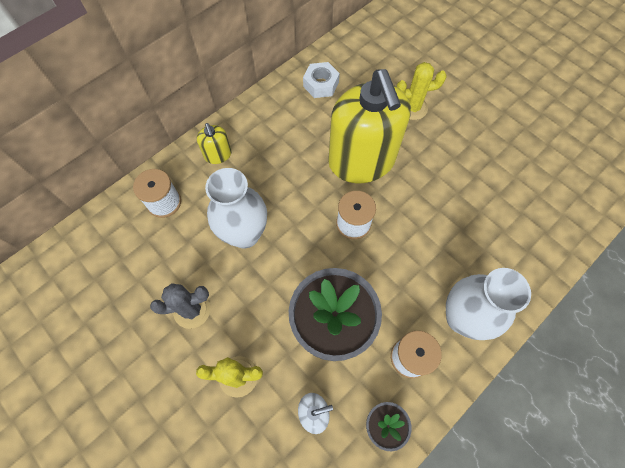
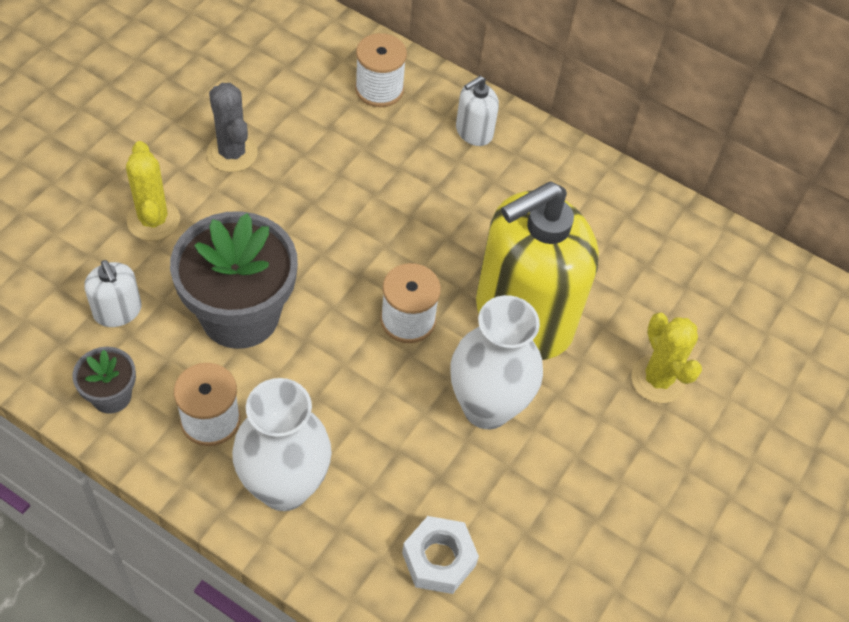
camera: 70 degrees right, 10 degrees down
(218, 155) = (474, 132): yellow soap dispenser -> white soap dispenser
(245, 234) = (354, 188): white vase -> white vase (487, 407)
(321, 84) = (653, 238): white nut -> white nut (438, 559)

